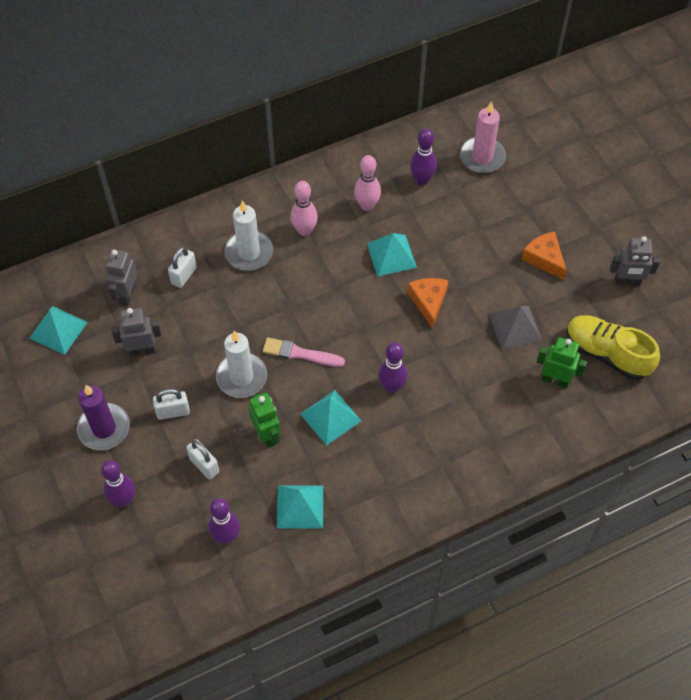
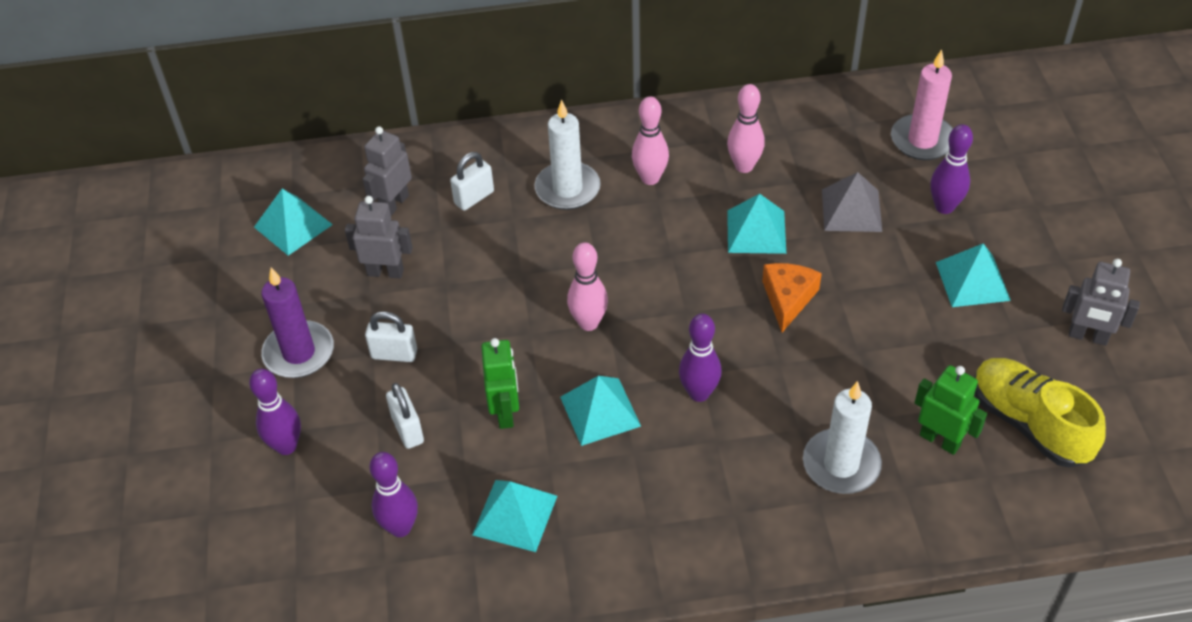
camera: 20 degrees right, 10 degrees down
(241, 377) = (500, 333): white candle -> white candle (841, 464)
(300, 354) = (588, 323): pink brush -> pink bowling pin
(422, 180) = (829, 151): purple bowling pin -> purple bowling pin (944, 207)
(515, 327) = (902, 358): grey pyramid -> grey pyramid (851, 210)
(544, 258) = (972, 281): orange cheese -> turquoise pyramid

